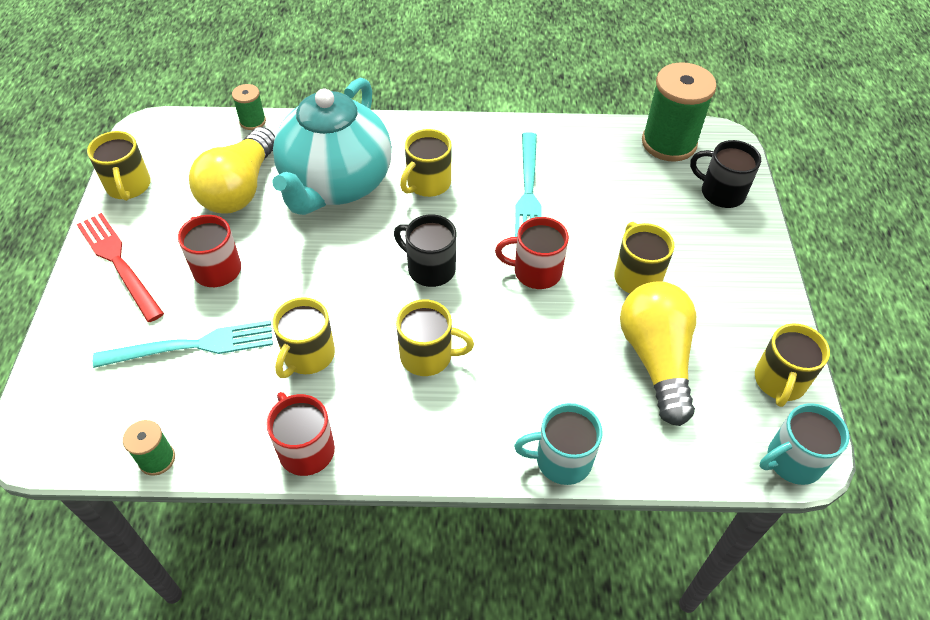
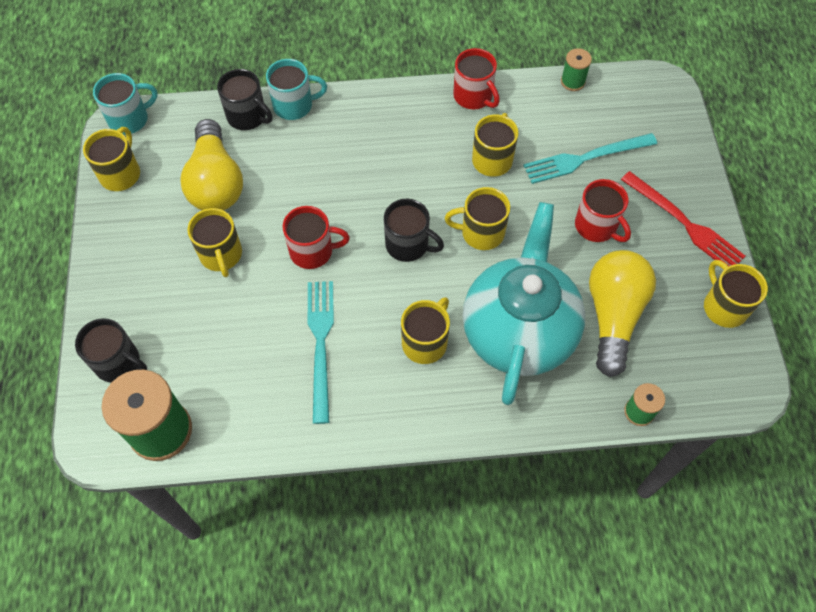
camera: 175 degrees right, 10 degrees up
(428, 356) = (398, 168): yellow mug -> yellow mug (481, 233)
(626, 448) = (247, 116): none -> black mug

